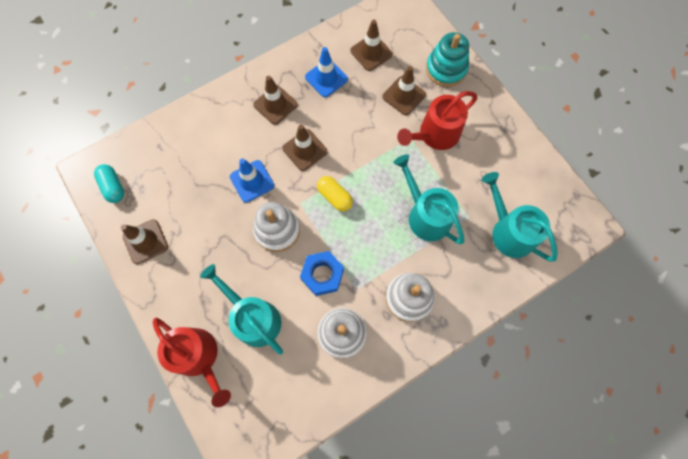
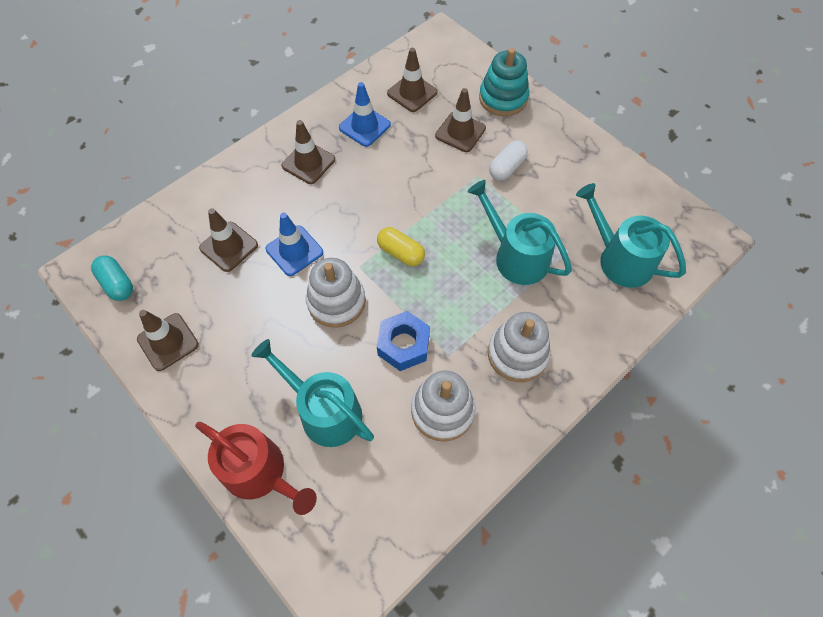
camera: 10 degrees left, 10 degrees down
(305, 150) = (353, 206): brown traffic cone -> brown traffic cone (229, 246)
(435, 134) = (507, 167): red watering can -> white capsule

